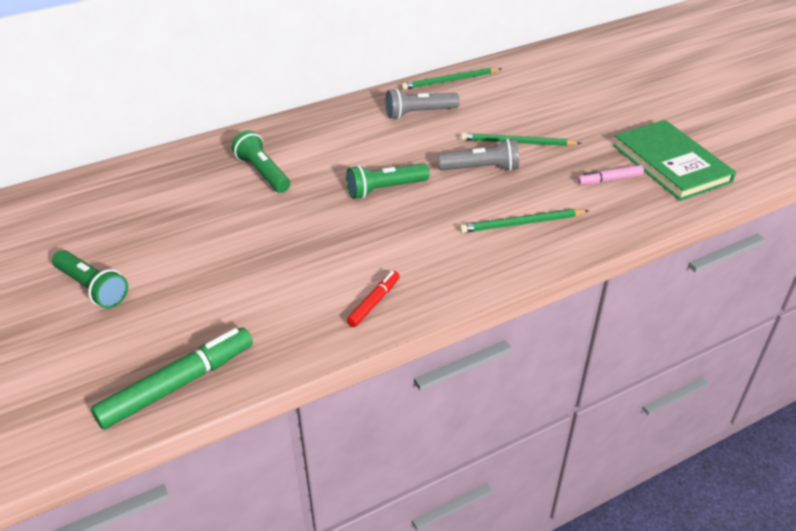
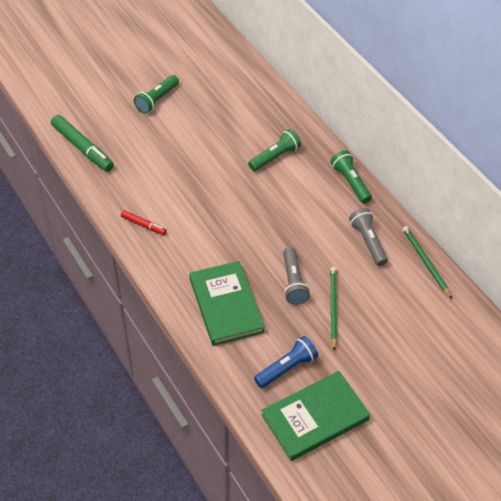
camera: 85 degrees right, 10 degrees up
(385, 189) = (261, 225): green flashlight -> green flashlight (350, 182)
(521, 223) = (226, 305): green pencil -> green book
(609, 179) = (287, 368): pink marker -> blue flashlight

